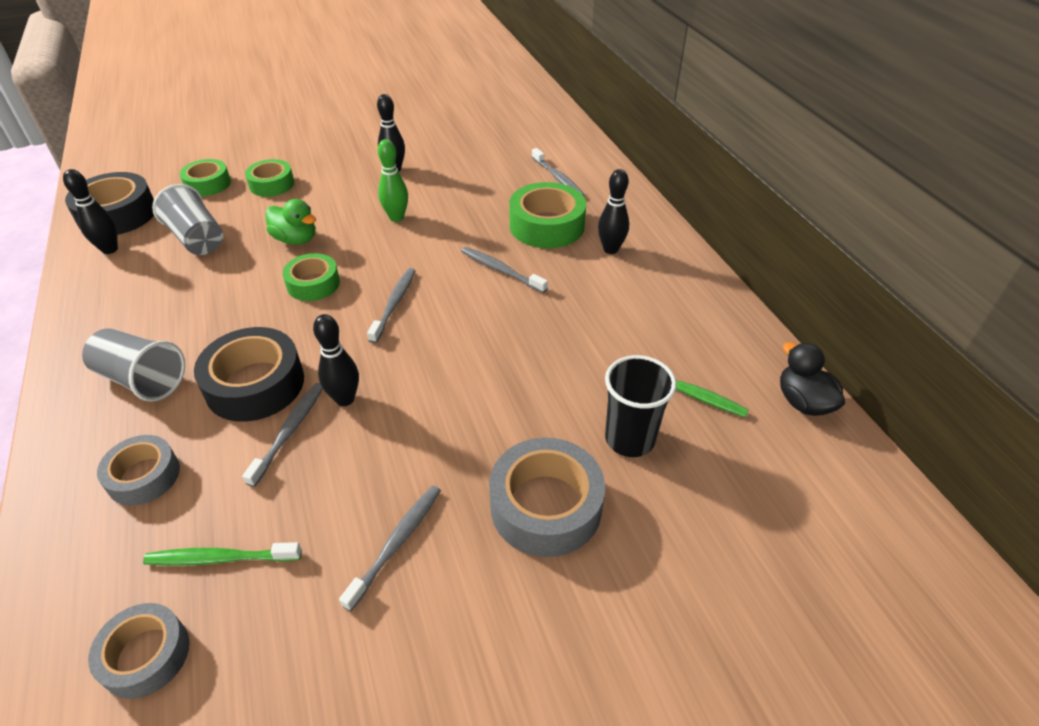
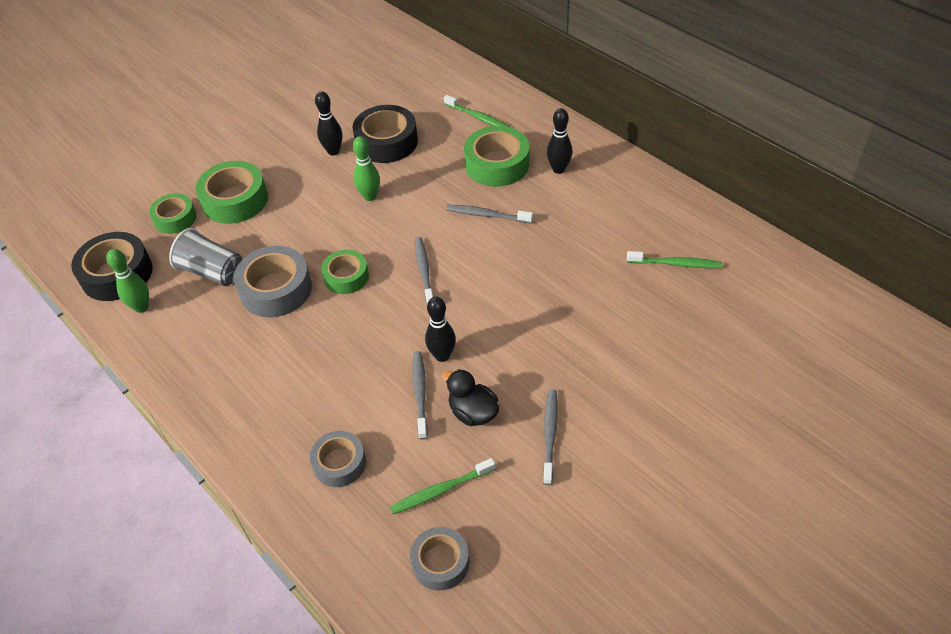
camera: 20 degrees left, 5 degrees up
(110, 249) = (141, 307): black bowling pin -> green bowling pin
(142, 379) = (273, 399): grey cup -> none
(255, 384) = (366, 370): black tape -> black tape (386, 142)
(272, 184) = (235, 200): green tape -> green tape, size x1.59
(296, 239) = (300, 244): green duck -> none
(545, 506) = (629, 374): grey tape -> grey tape (276, 289)
(558, 178) = (478, 117): grey toothbrush -> green toothbrush
(629, 439) = (656, 310): black cup -> none
(803, 402) = (752, 244): black duck -> black duck (473, 412)

